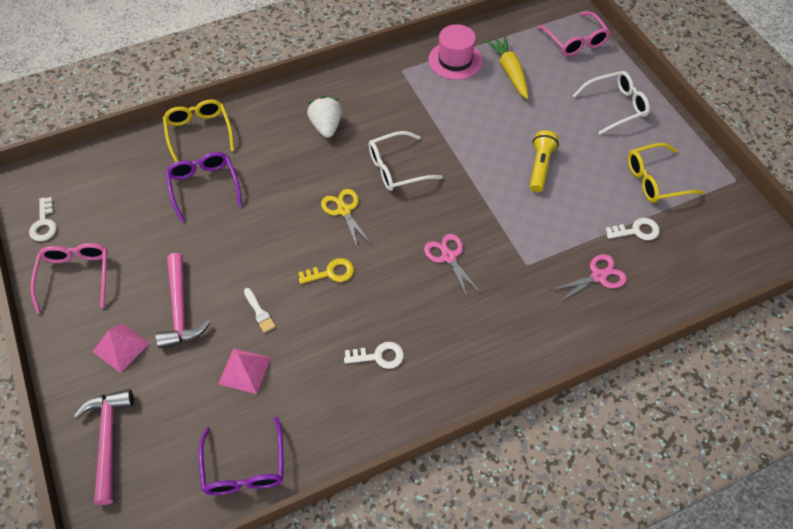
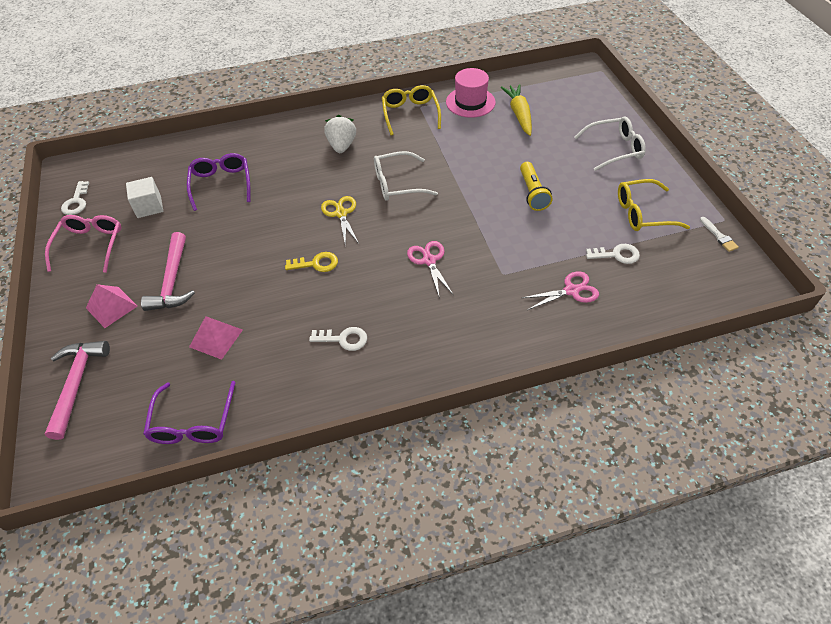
camera: 10 degrees right, 5 degrees down
(129, 222) = (149, 207): none -> white cube
(199, 133) = (229, 142): yellow glasses -> yellow glasses (410, 114)
(259, 312) = (242, 290): white brush -> white brush (719, 236)
(540, 167) = (532, 193): yellow flashlight -> yellow flashlight turned 150 degrees clockwise
(575, 41) = (585, 94): pink glasses -> none

